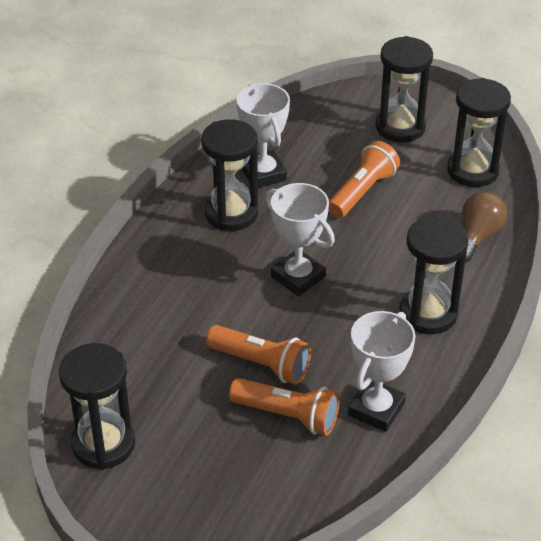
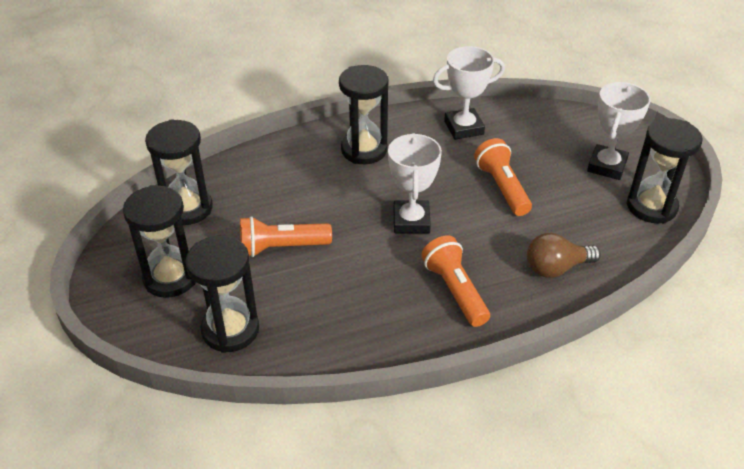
camera: 135 degrees left, 0 degrees up
(231, 213) = (397, 300): black hourglass -> black hourglass (230, 330)
(263, 173) = (328, 316): white trophy -> white trophy (607, 166)
(287, 416) = (518, 154): orange flashlight -> orange flashlight (455, 290)
(477, 237) = (263, 168): brown light bulb -> brown light bulb (556, 268)

